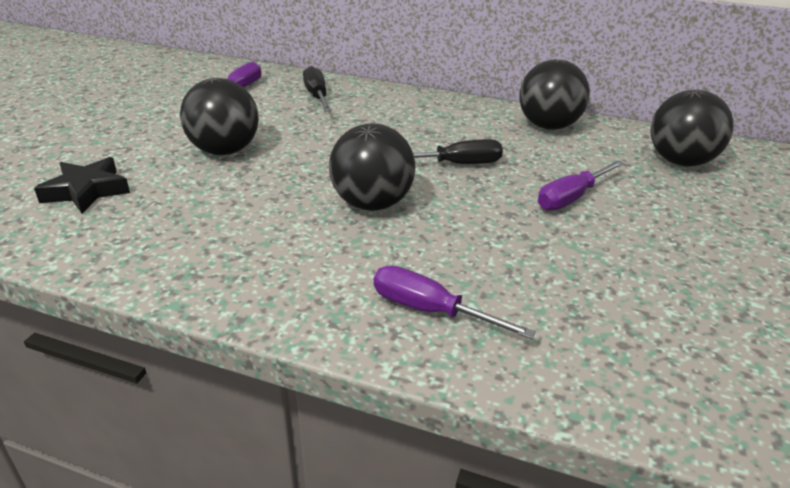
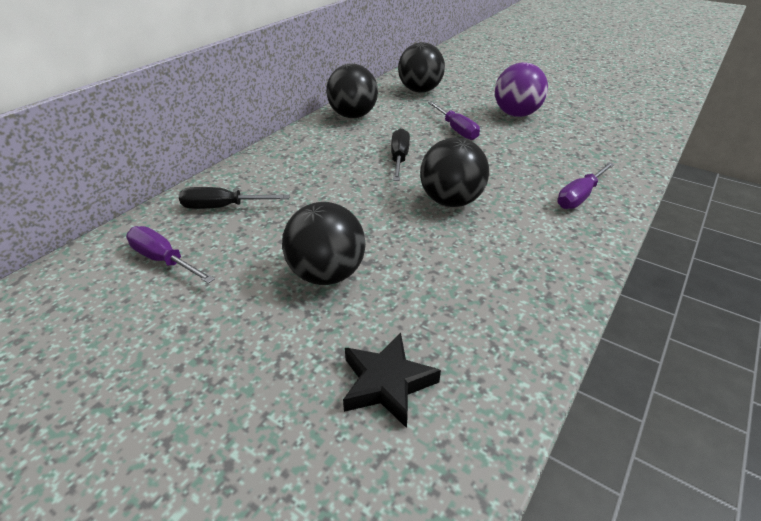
camera: 75 degrees left, 5 degrees up
(683, 250) = (516, 114): none -> purple ball

